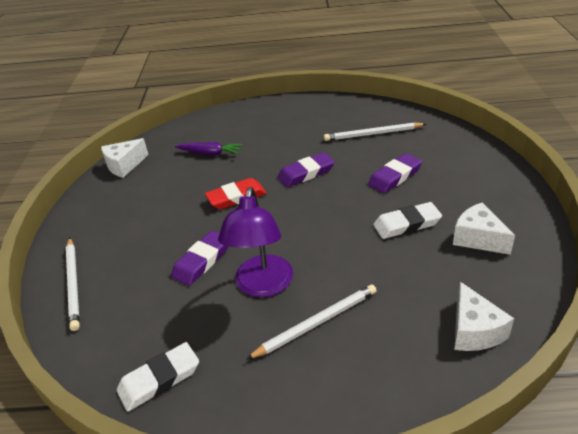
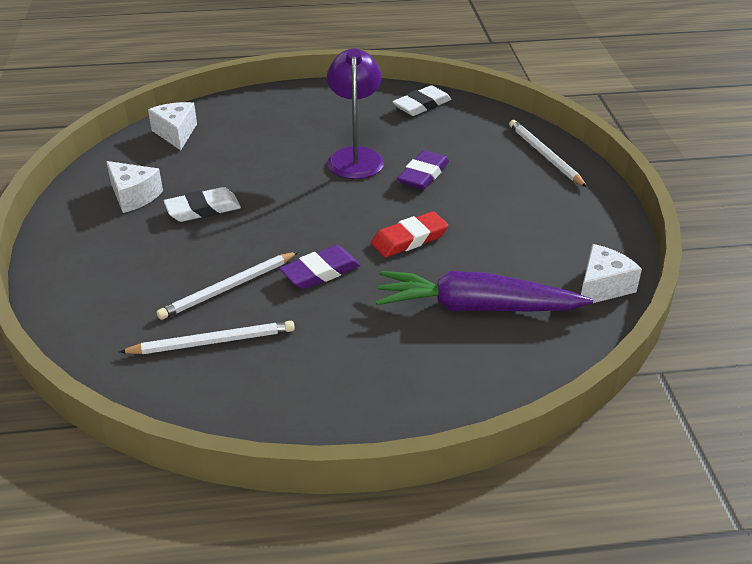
camera: 170 degrees right, 0 degrees up
(210, 153) = (476, 307): purple carrot -> purple carrot, size x1.93
(316, 323) = (304, 135): white pencil -> white pencil (228, 288)
(395, 176) = (199, 266): purple eraser -> none

